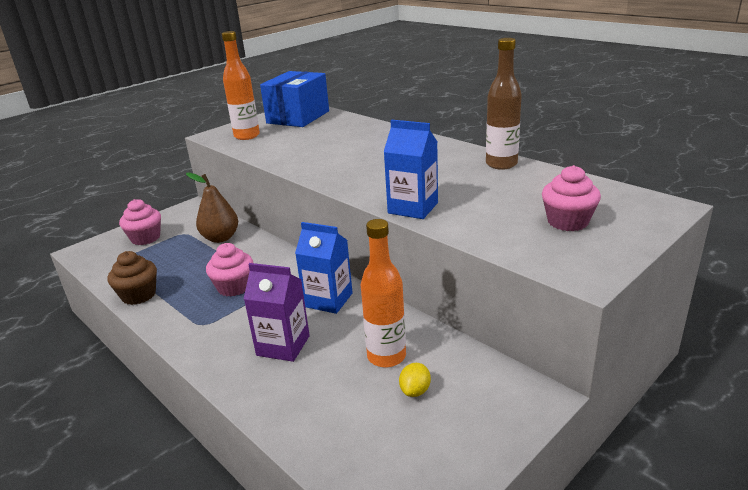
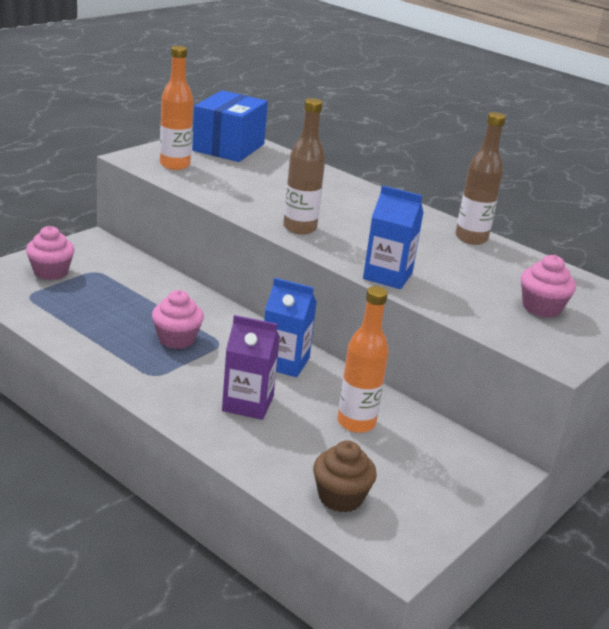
camera: 10 degrees left, 0 degrees up
(139, 295) = (69, 337): brown cupcake -> brown cupcake (340, 497)
(220, 238) = (143, 282): brown pear -> none
(339, 174) = (299, 228): none -> brown bottle
(415, 391) = (389, 455): yellow lemon -> none

